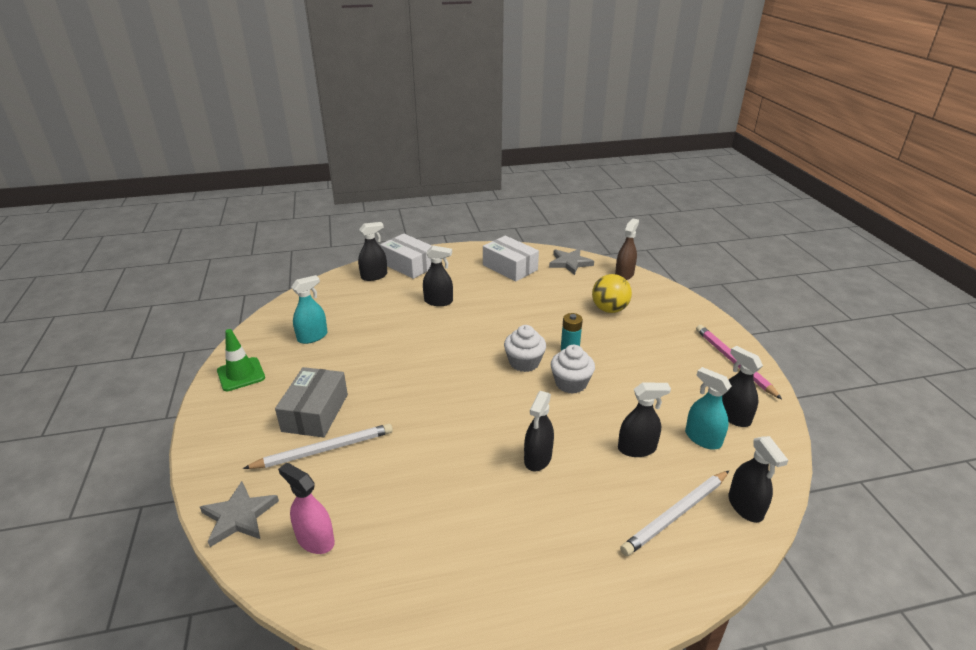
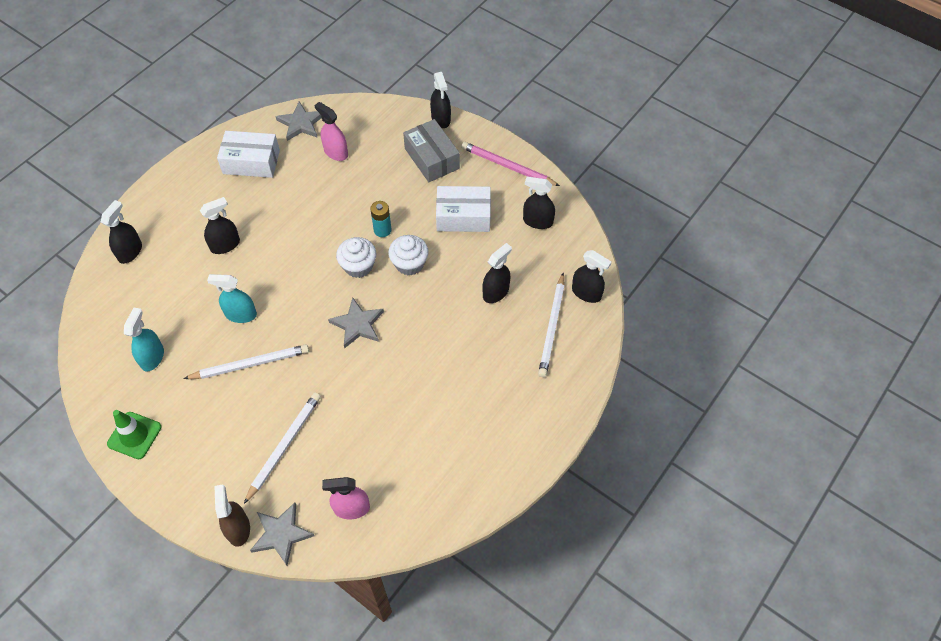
camera: 40 degrees left, 25 degrees up
(315, 412) = (242, 423): grey box -> grey box (432, 158)
(369, 378) = (250, 364): none -> white pencil
(409, 265) = (150, 216): white box -> white box (463, 216)
(480, 400) = (358, 324): none -> grey star
(538, 458) = (439, 345): black spray bottle -> black spray bottle (441, 119)
(580, 288) = (336, 152): none -> pink spray bottle
(609, 309) = (379, 164): yellow ball -> none
(624, 274) = (360, 111): brown spray bottle -> brown spray bottle (238, 529)
(702, 438) = (530, 255): turquoise spray bottle -> turquoise spray bottle (241, 314)

